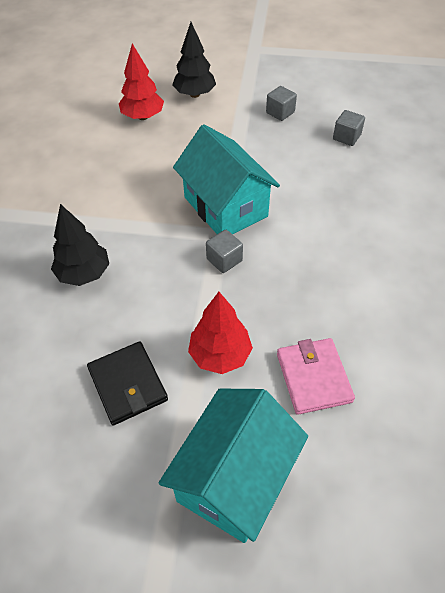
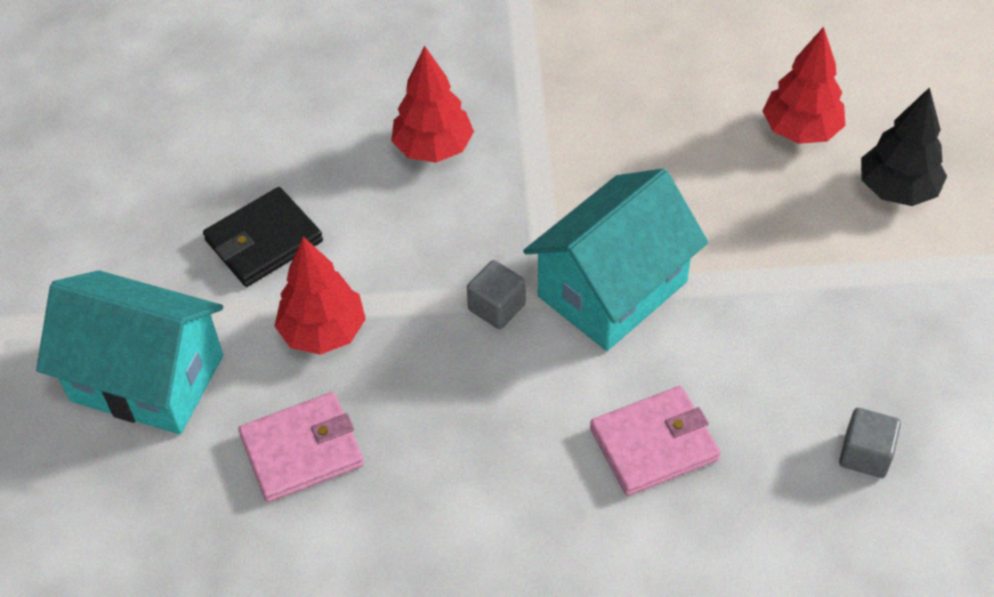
camera: 80 degrees right, 0 degrees up
(84, 273) = (433, 148): black tree -> red tree
(280, 112) = (898, 333): grey cube -> none
(331, 208) = (654, 444): none -> pink wallet

